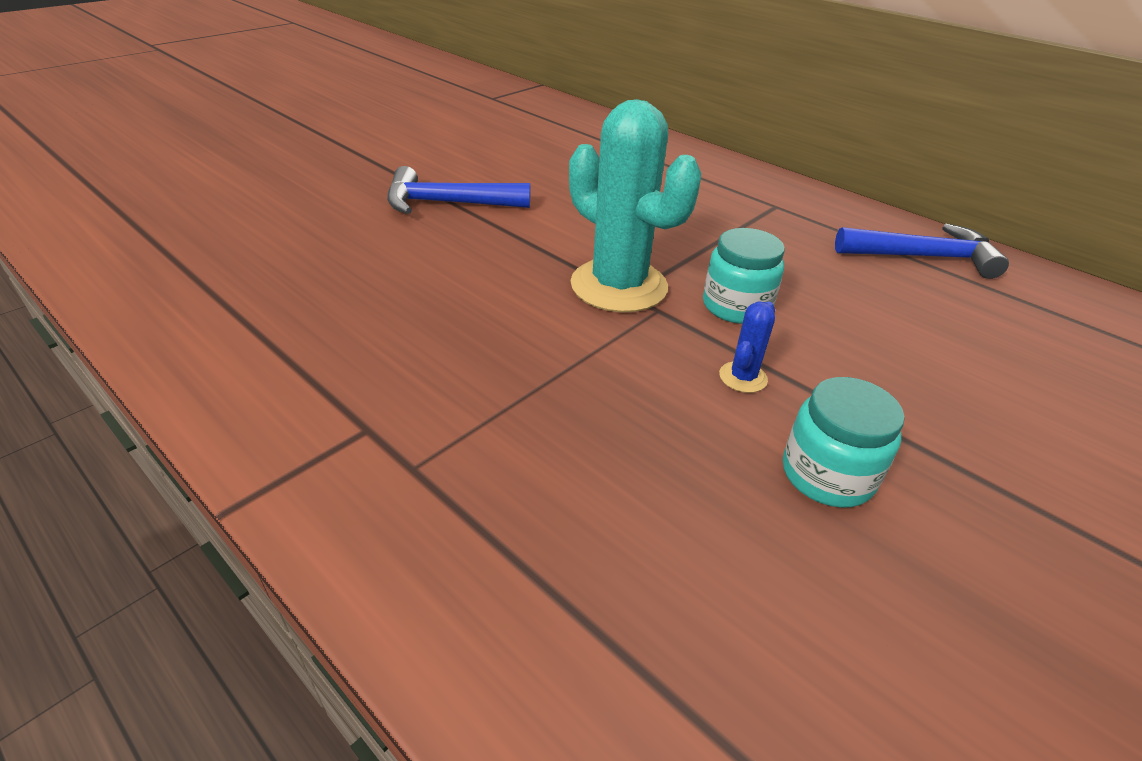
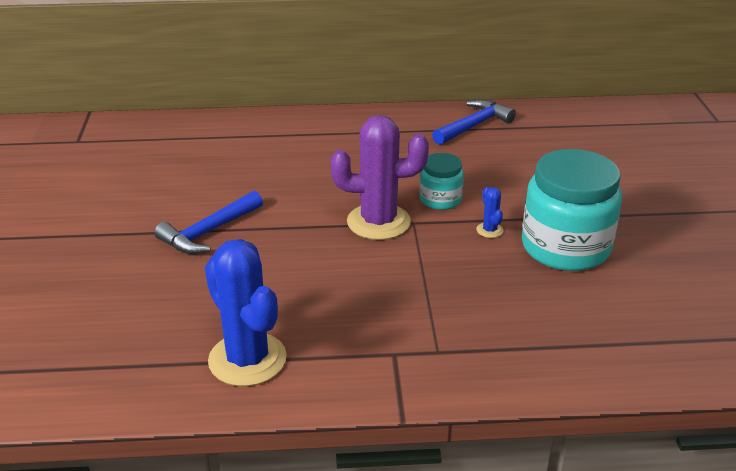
camera: 45 degrees left, 5 degrees down
(250, 324) = (247, 359): none -> blue cactus
(619, 286) = (378, 222): turquoise cactus -> purple cactus
(827, 474) = (565, 247): turquoise jar -> turquoise jar, size x1.94

